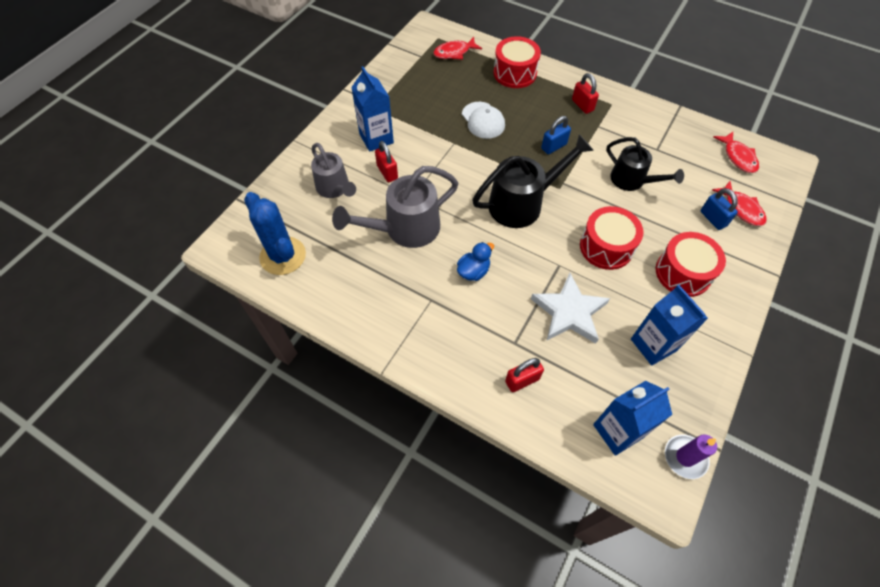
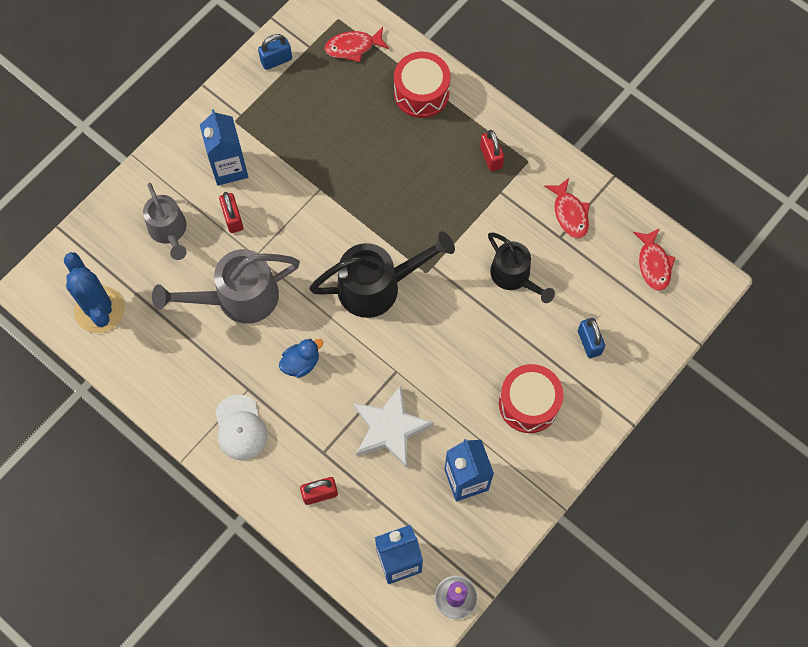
camera: 10 degrees right, 10 degrees up
(483, 120) = (362, 161): white cap -> white cap (240, 427)
(553, 146) = (437, 213): blue padlock -> blue padlock (276, 60)
(606, 247) = (455, 358): red drum -> none
(741, 208) = (627, 335): red fish -> red fish (569, 213)

